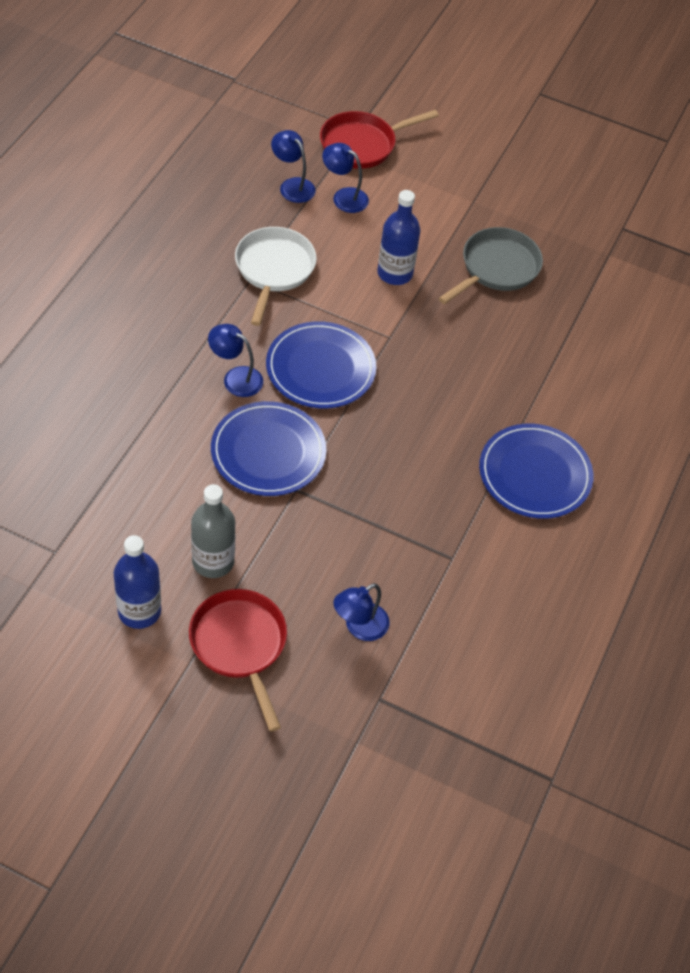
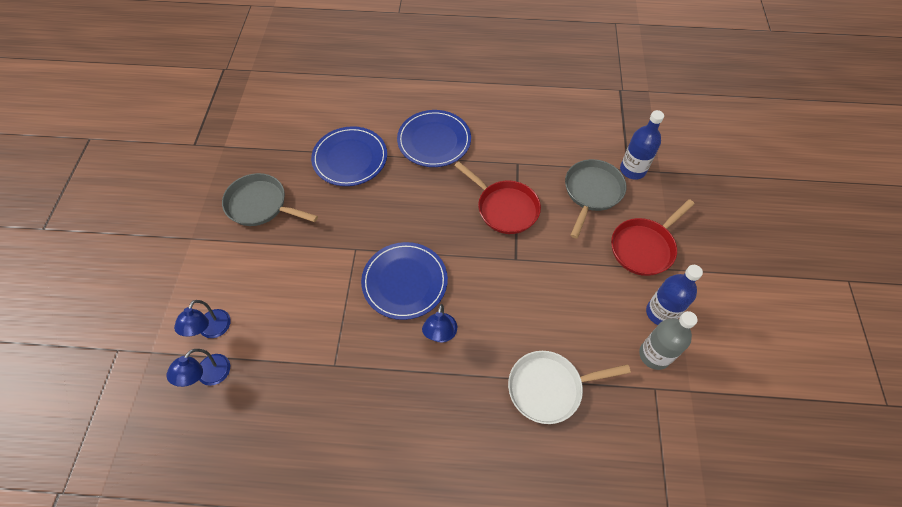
camera: 105 degrees left, 5 degrees up
(213, 561) = (598, 285): grey bottle -> grey bottle (654, 355)
(268, 452) = (495, 287): blue plate -> blue plate (350, 158)
(273, 270) = (317, 351): white pan -> white pan (549, 388)
(359, 627) = (592, 192): blue lamp -> grey pan
(362, 144) = (139, 339): red pan -> red pan (504, 208)
(395, 273) = (289, 266): blue bottle -> blue bottle (632, 170)

